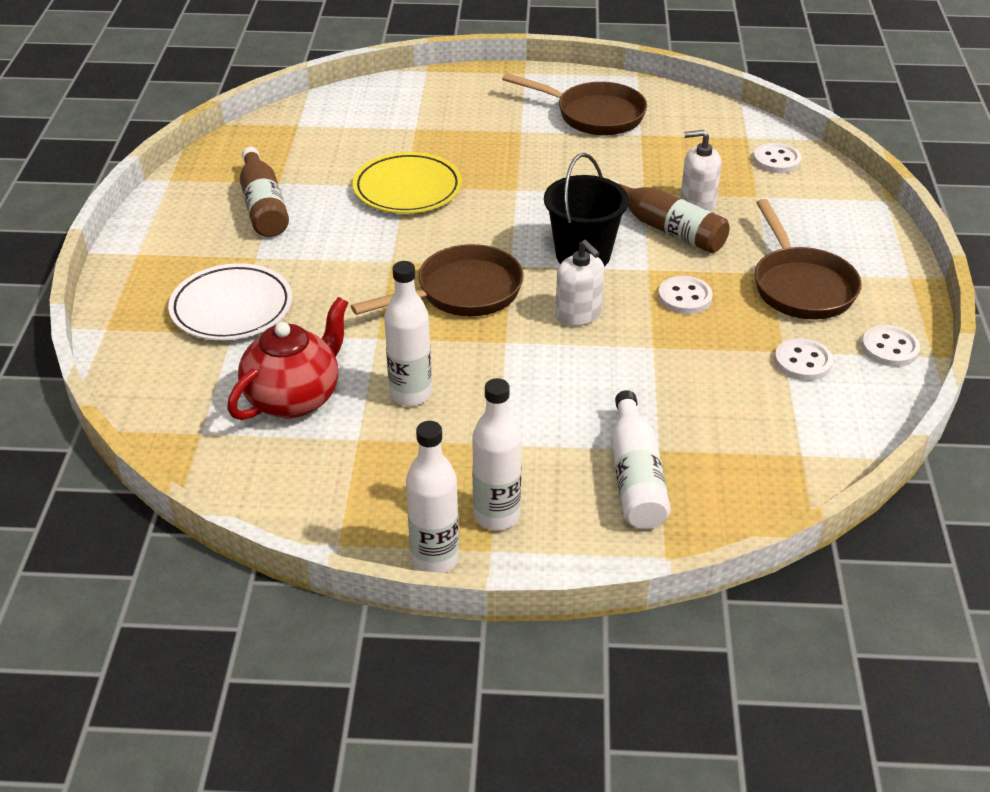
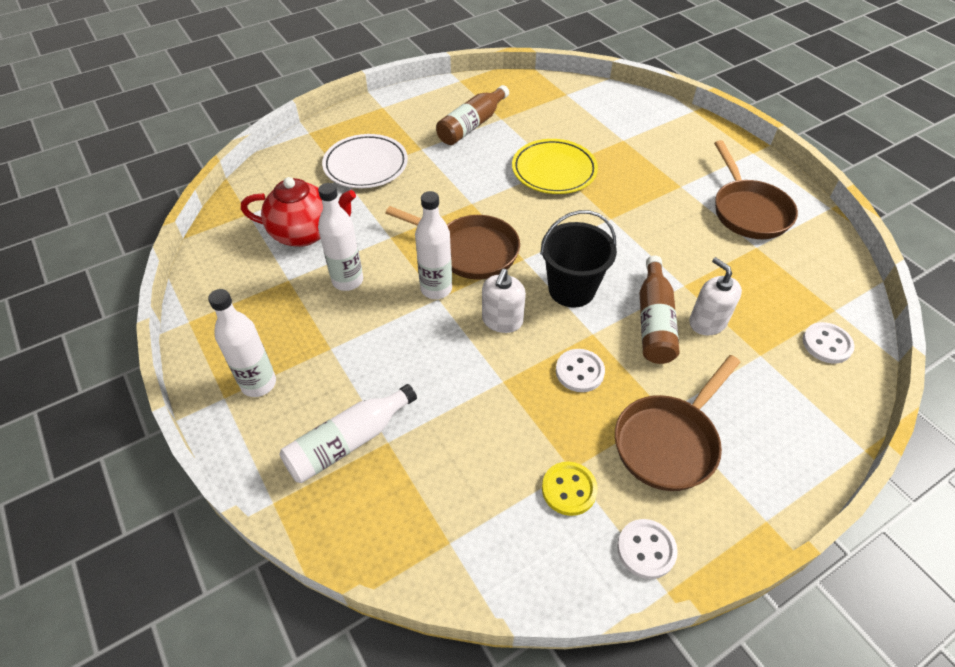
camera: 55 degrees right, 10 degrees up
(435, 559) = (200, 373): white bottle -> white bottle (436, 289)
(803, 362) = (569, 489): white button -> yellow button

